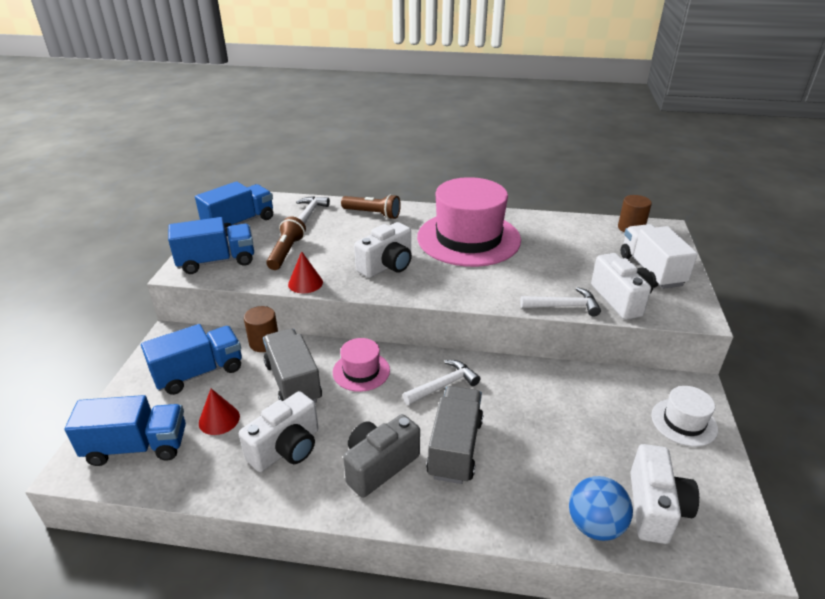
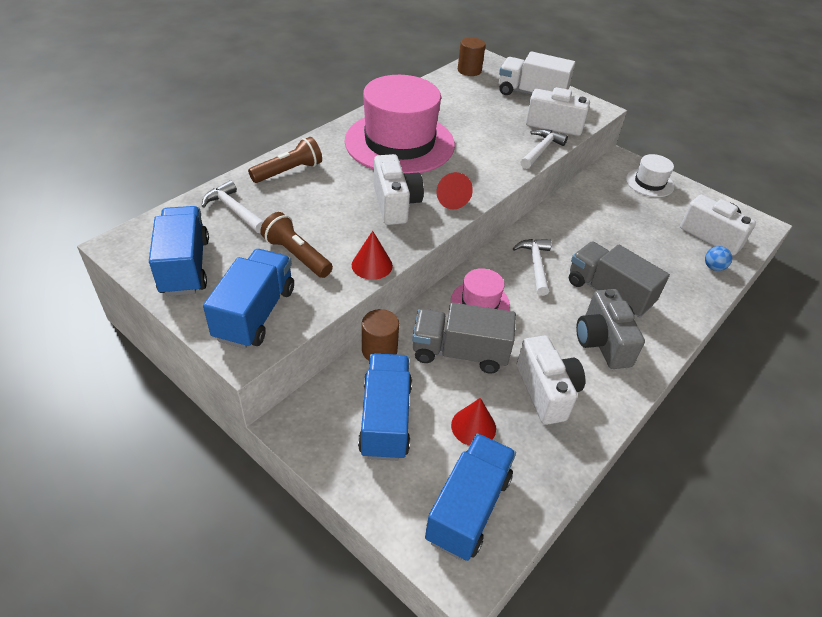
camera: 60 degrees left, 10 degrees up
(425, 286) = (450, 199): none -> red cone
(595, 525) = (713, 267): blue ball -> blue ball, size x0.56

